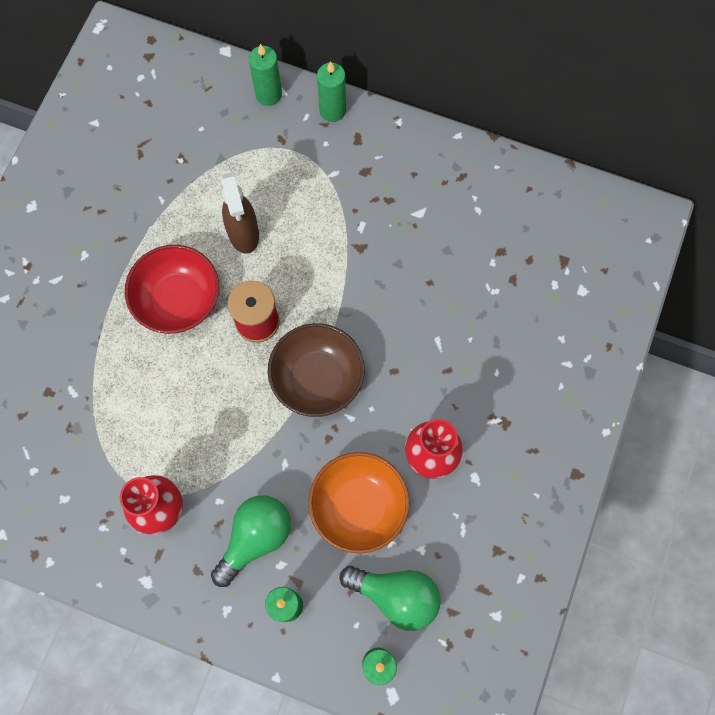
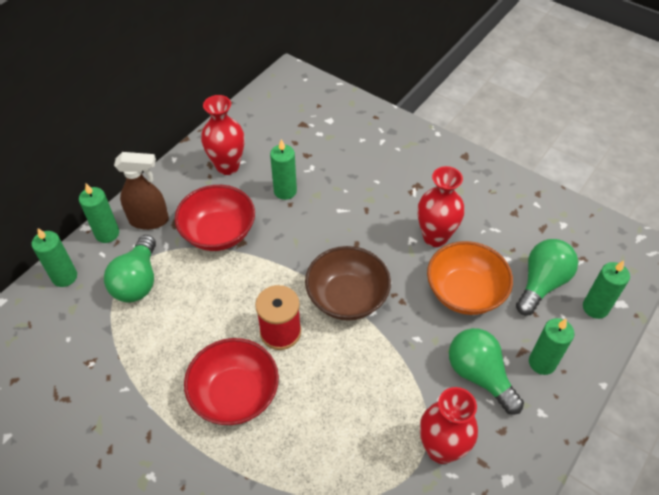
camera: 75 degrees left, 20 degrees down
(243, 234) = (191, 325): brown spray bottle -> brown spray bottle (149, 220)
(282, 163) = (137, 281): none -> green light bulb
(366, 220) = (218, 233): none -> red bowl
(447, 271) = (285, 191): none -> green candle
(465, 197) = (227, 166): none -> red vase

